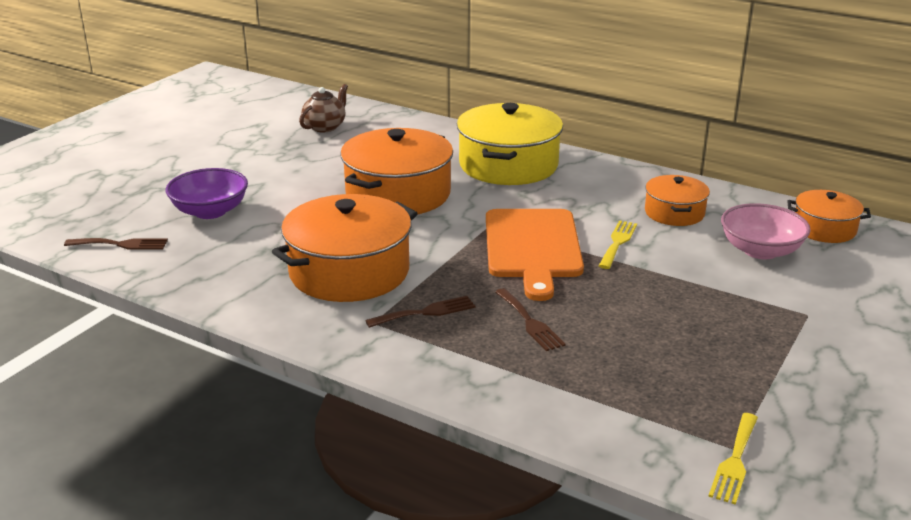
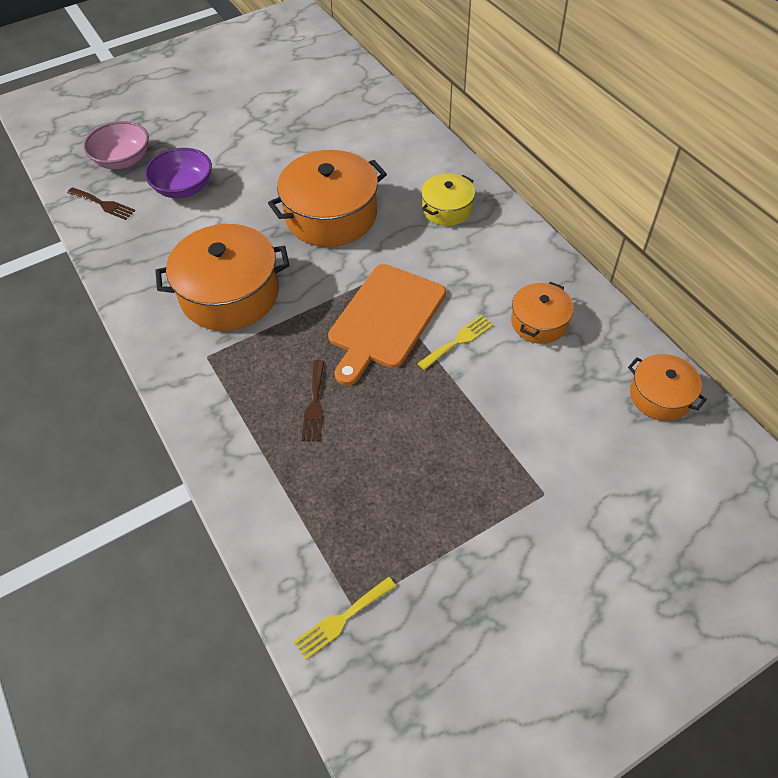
camera: 30 degrees right, 25 degrees up
(325, 127) = (337, 110): brown teapot -> none
(426, 312) = (249, 361): brown fork -> none
(508, 165) = (447, 209): yellow pot -> yellow pot, size x0.55
(760, 250) = (574, 400): pink bowl -> pink bowl (123, 160)

